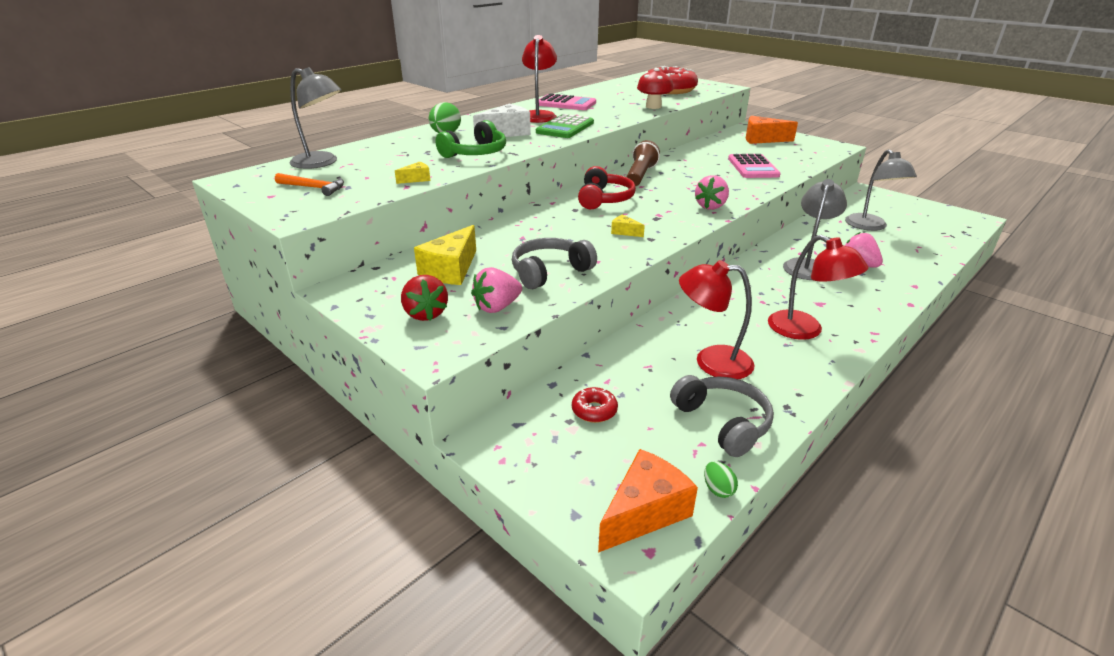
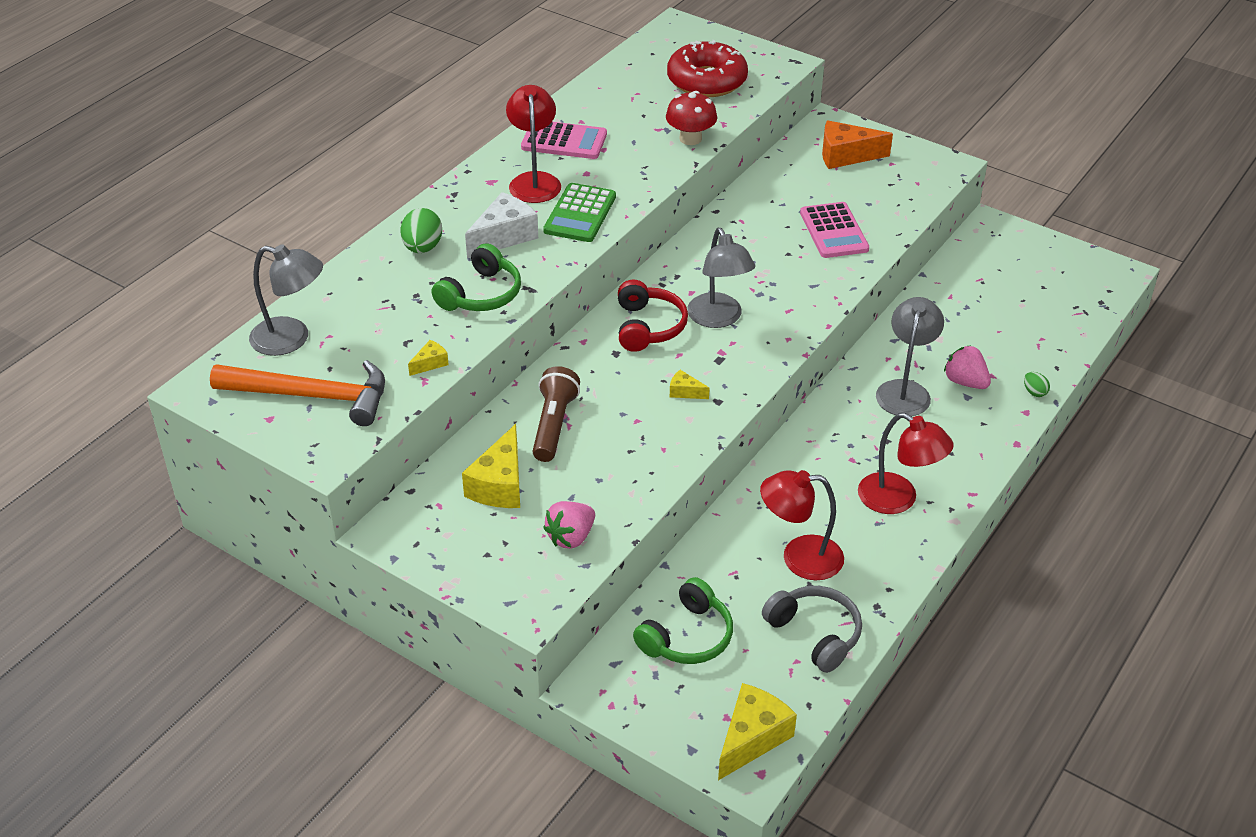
camera: 10 degrees left, 10 degrees up
(314, 188) = (313, 396): orange hammer -> orange hammer, size x1.96
(425, 314) = (498, 557): red strawberry -> none
(549, 272) = (612, 474): grey headphones -> none
(594, 410) = (687, 637): red donut -> green headphones
(640, 175) = (686, 267): brown flashlight -> brown flashlight (554, 425)
(644, 512) = (752, 738): orange cheese -> yellow cheese
(710, 206) = (783, 328): pink strawberry -> none
(718, 489) = (814, 707): green egg -> green egg (1034, 392)
(870, 226) = (987, 304): grey lamp -> grey lamp (718, 318)

